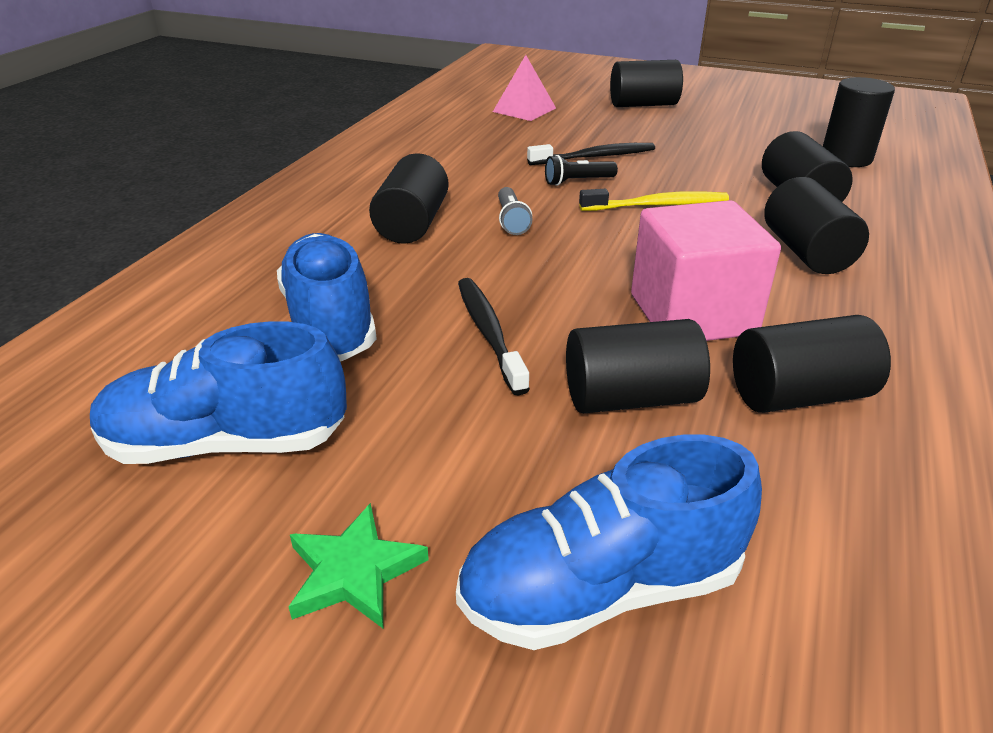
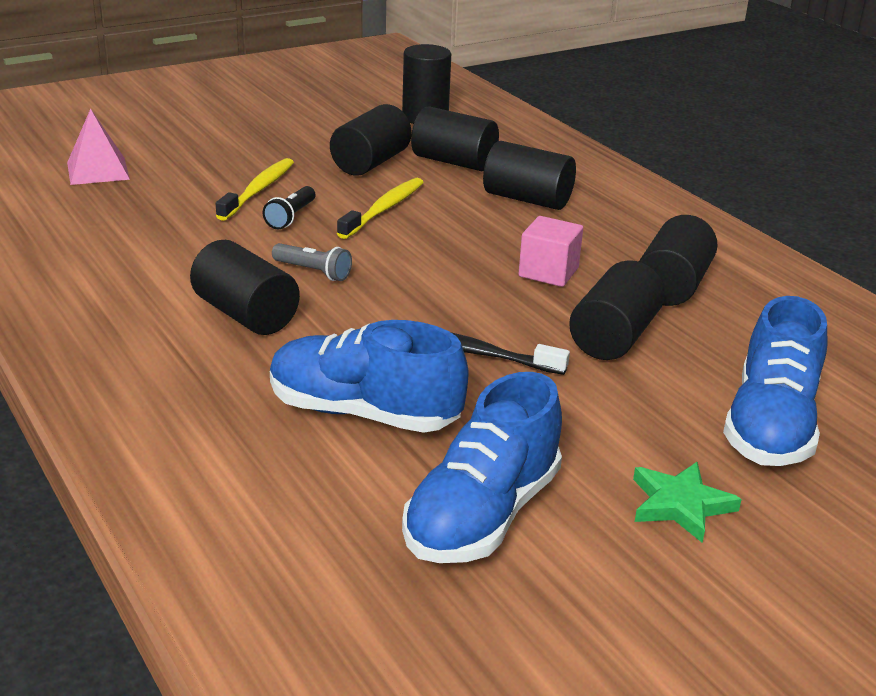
camera: 55 degrees left, 5 degrees down
(595, 157) = (258, 190): black toothbrush -> yellow toothbrush
(643, 105) = (194, 125): black cylinder -> black cylinder (370, 163)
(692, 314) = (548, 272): pink cube -> pink cube, size x0.58

